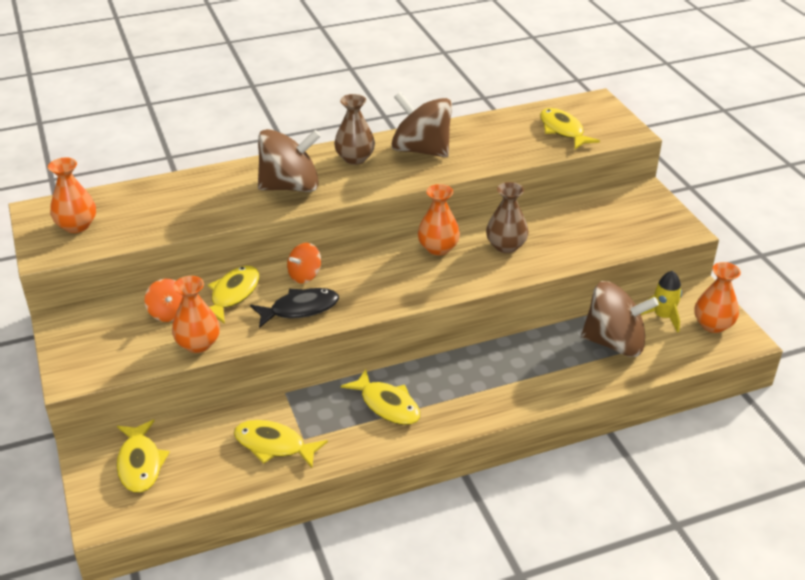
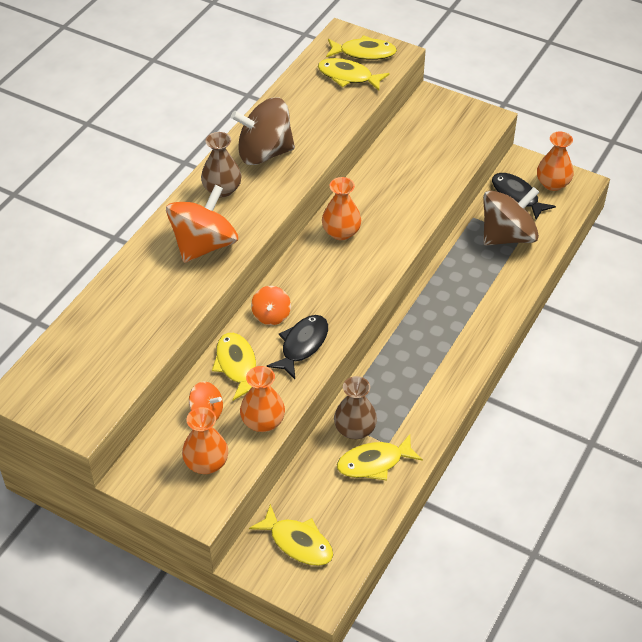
camera: 40 degrees left, 10 degrees up
(77, 226) = (73, 385): orange vase -> orange vase (206, 463)
(290, 186) = (204, 245): brown spinning top -> orange spinning top
(387, 405) = (414, 380): yellow fish -> yellow fish (364, 53)
(506, 246) = (386, 202): brown vase -> brown vase (355, 429)
(662, 317) = (516, 196): yellow rocket -> black fish

